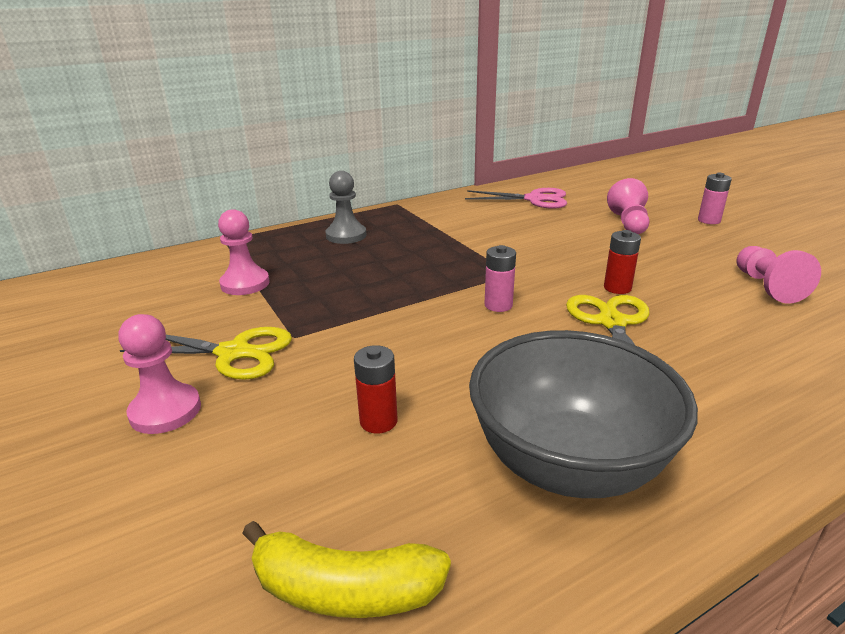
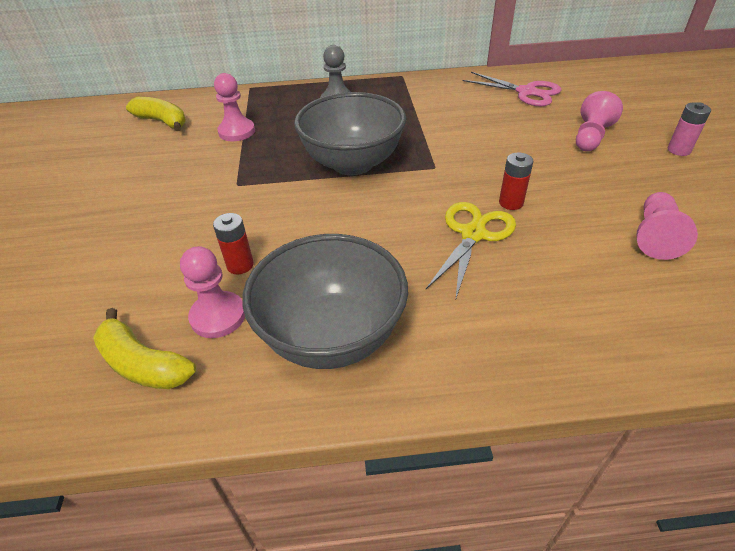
camera: 25 degrees right, 15 degrees up
(128, 292) = (162, 122): none -> yellow banana
(165, 411) = (129, 220): pink pawn -> pink pawn (218, 316)
(233, 353) = (192, 188): yellow scissors -> none
(419, 287) = (352, 163): none -> grey bowl
(498, 305) = (397, 195): pink battery -> none

